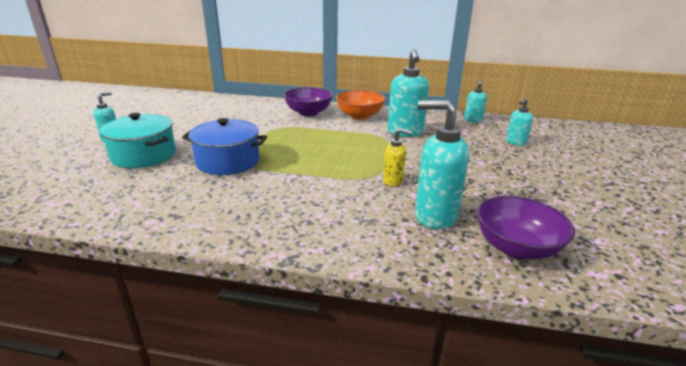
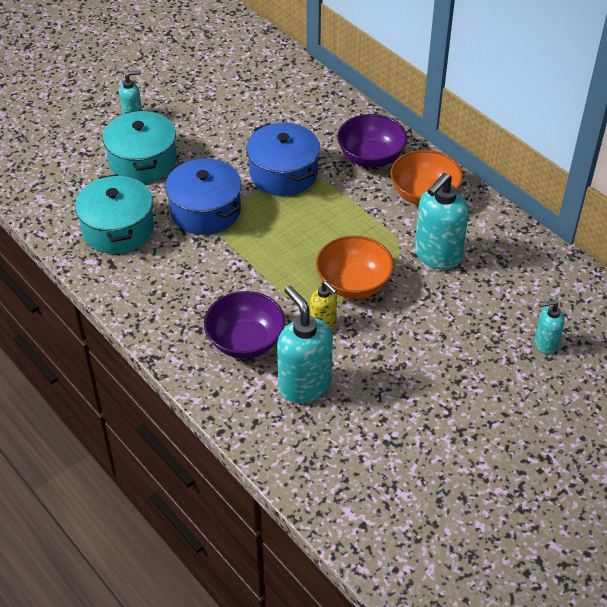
camera: 40 degrees right, 20 degrees up
(159, 194) = (118, 229): none -> turquoise pot
(263, 131) = (283, 173): none -> blue pot
(380, 158) = (353, 283): none -> orange bowl
(473, 120) = (560, 276): turquoise soap dispenser -> none
(516, 248) = (323, 454): purple bowl -> purple bowl (245, 341)

